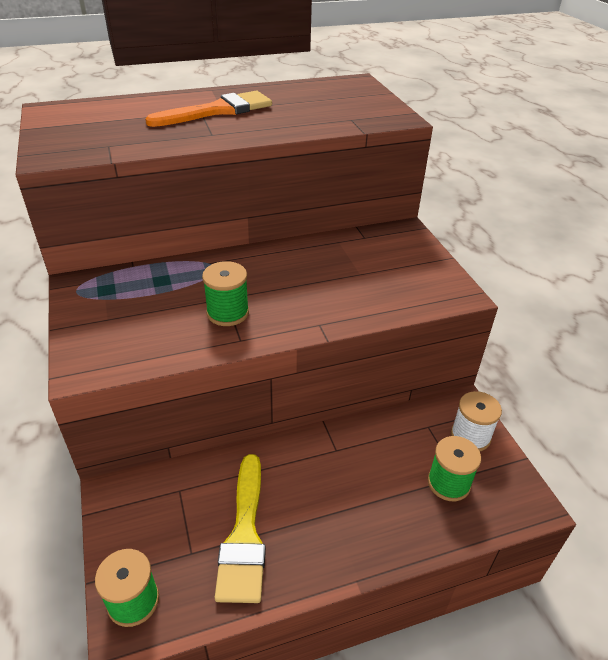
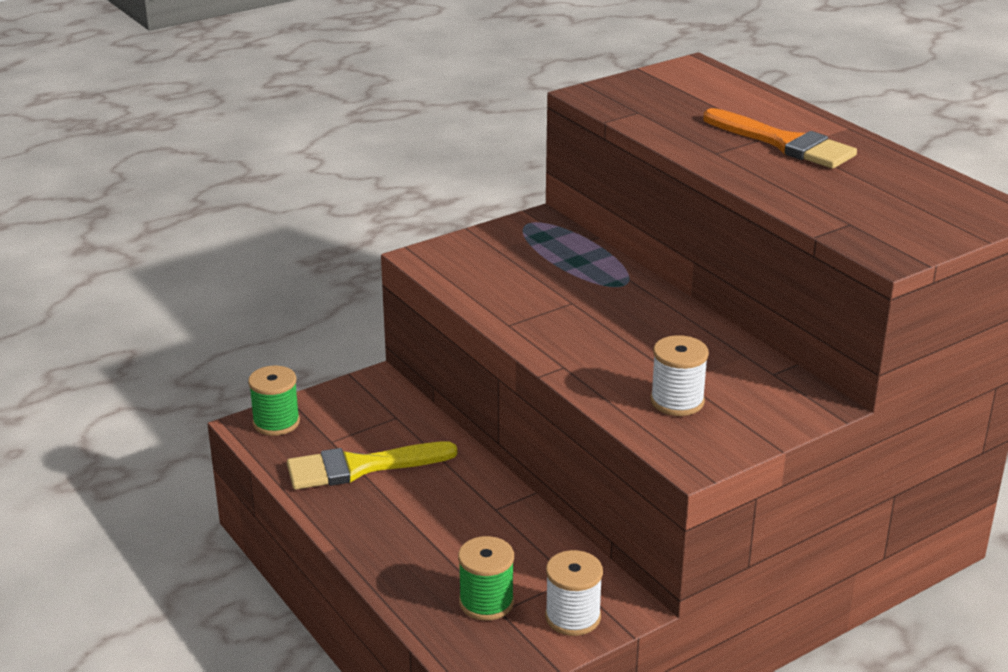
camera: 75 degrees right, 10 degrees down
(228, 313) = (547, 308): green spool -> none
(386, 282) = (677, 401): none -> white spool

